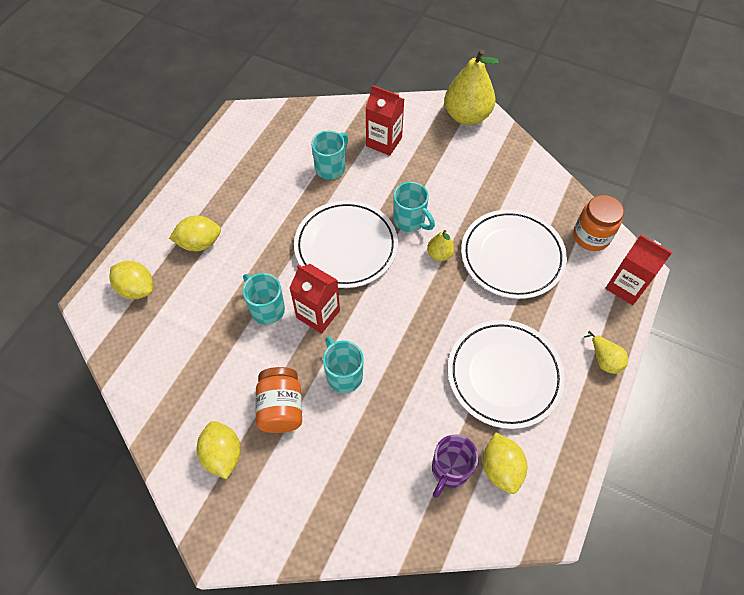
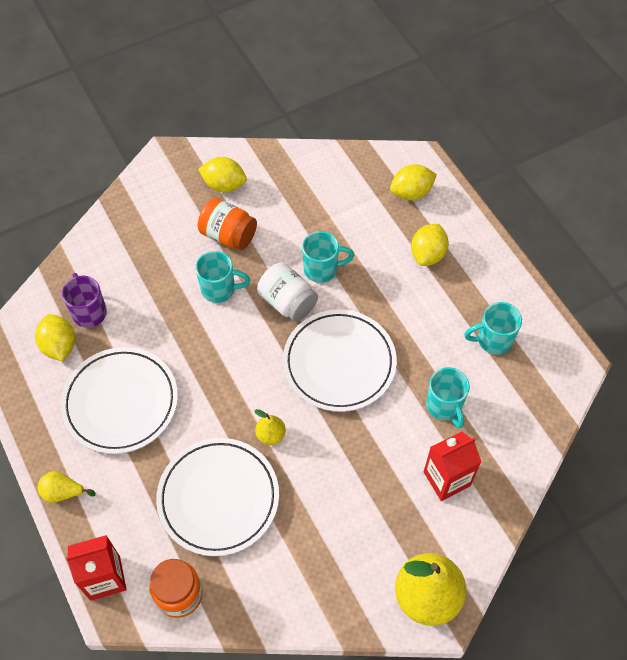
camera: 125 degrees right, 0 degrees up
(318, 314) = (287, 302): red carton -> white jar
(410, 221) = (327, 435): turquoise mug -> turquoise mug (493, 340)
(501, 468) = (59, 346): yellow lemon -> yellow lemon turned 45 degrees clockwise

